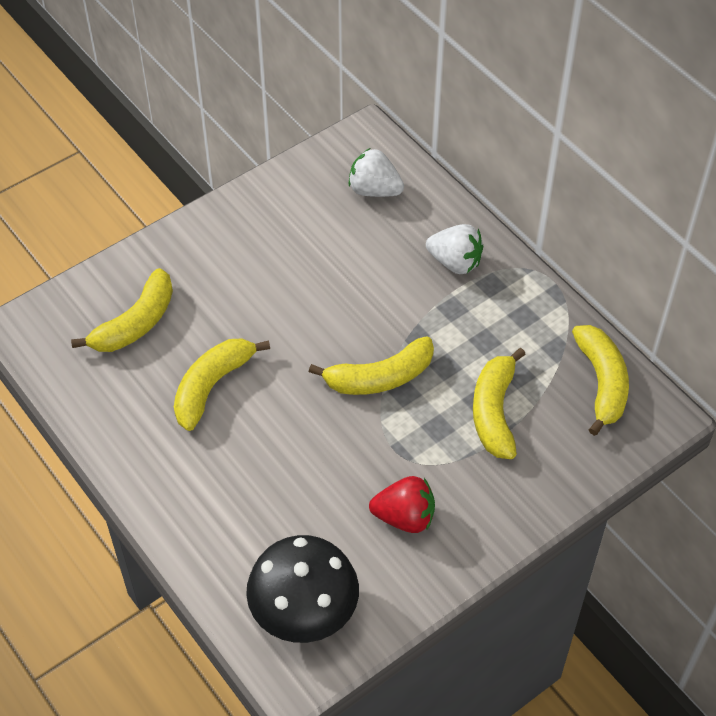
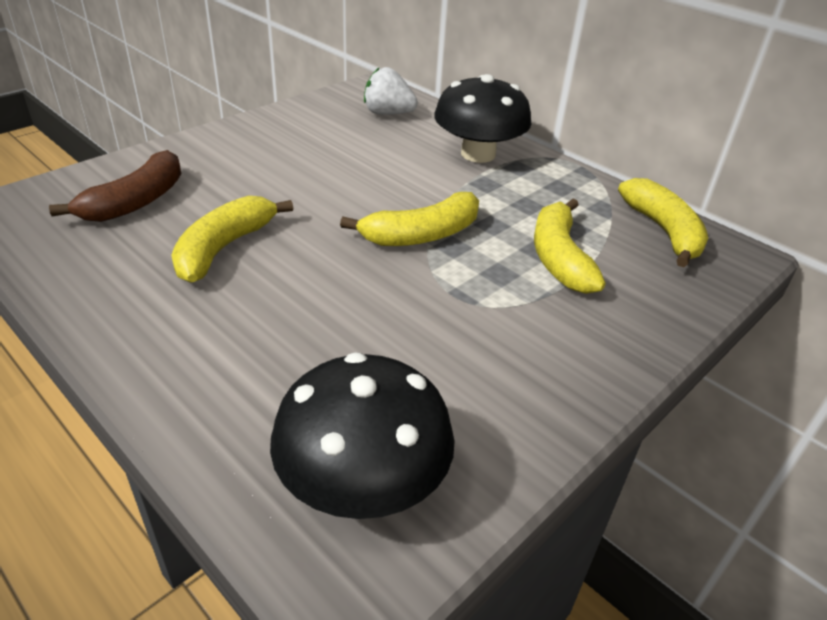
camera: 10 degrees left, 15 degrees down
(136, 323) = (136, 201): yellow banana -> brown banana
(404, 517) = (484, 360): red strawberry -> none
(455, 262) = (478, 154): white strawberry -> black mushroom

